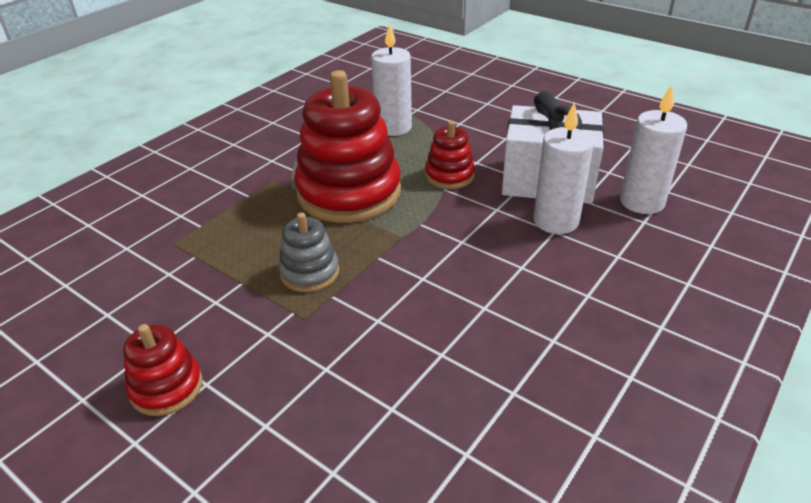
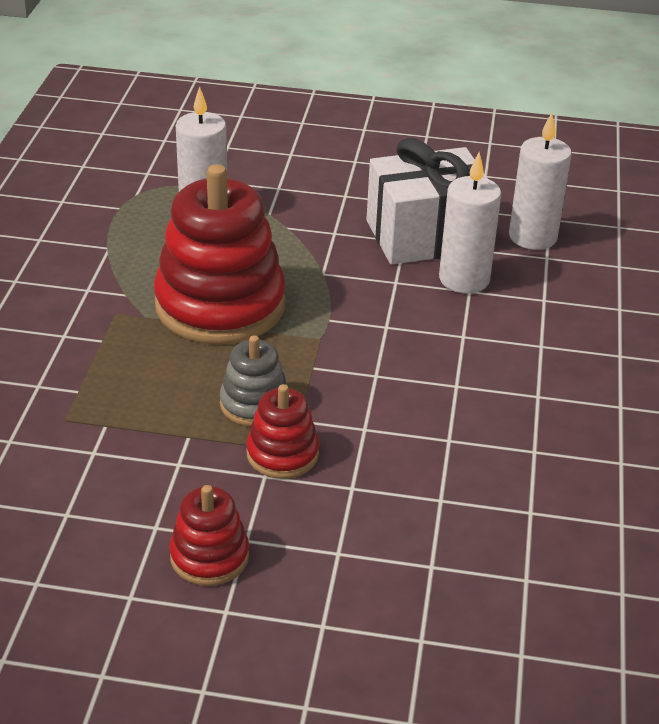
camera: 30 degrees left, 0 degrees up
(449, 175) = (317, 256): red stacking toy -> red stacking toy (282, 454)

